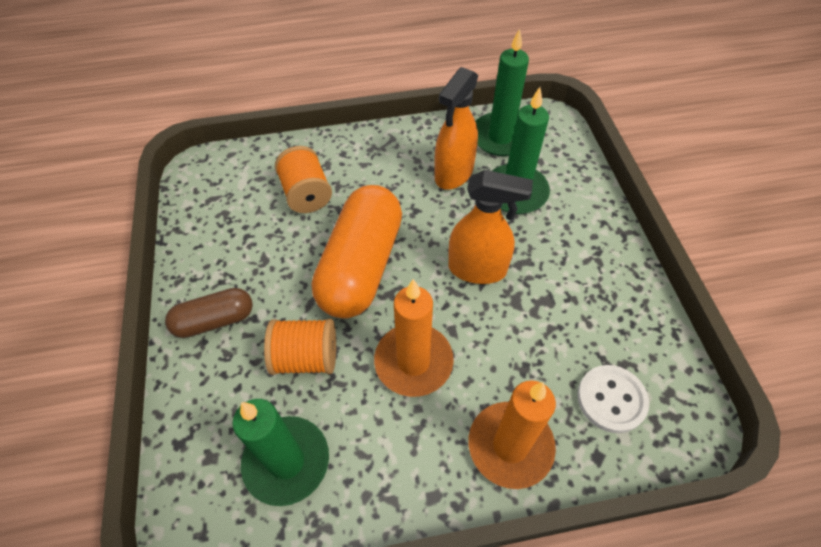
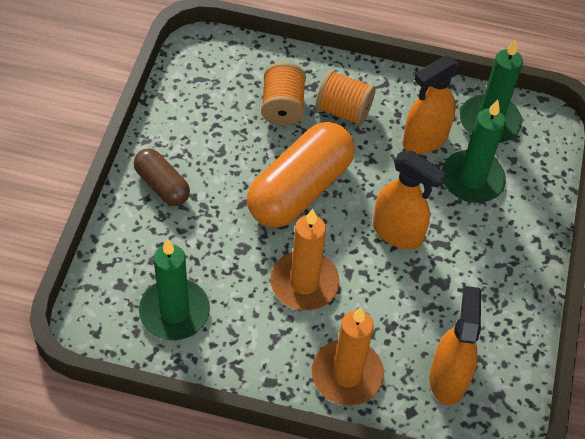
camera: 20 degrees right, 0 degrees up
(214, 320) = (162, 185): brown capsule -> brown capsule turned 45 degrees clockwise
(306, 357) = (221, 244): orange spool -> orange spool (343, 110)
(611, 399) = (448, 378): white button -> orange spray bottle

